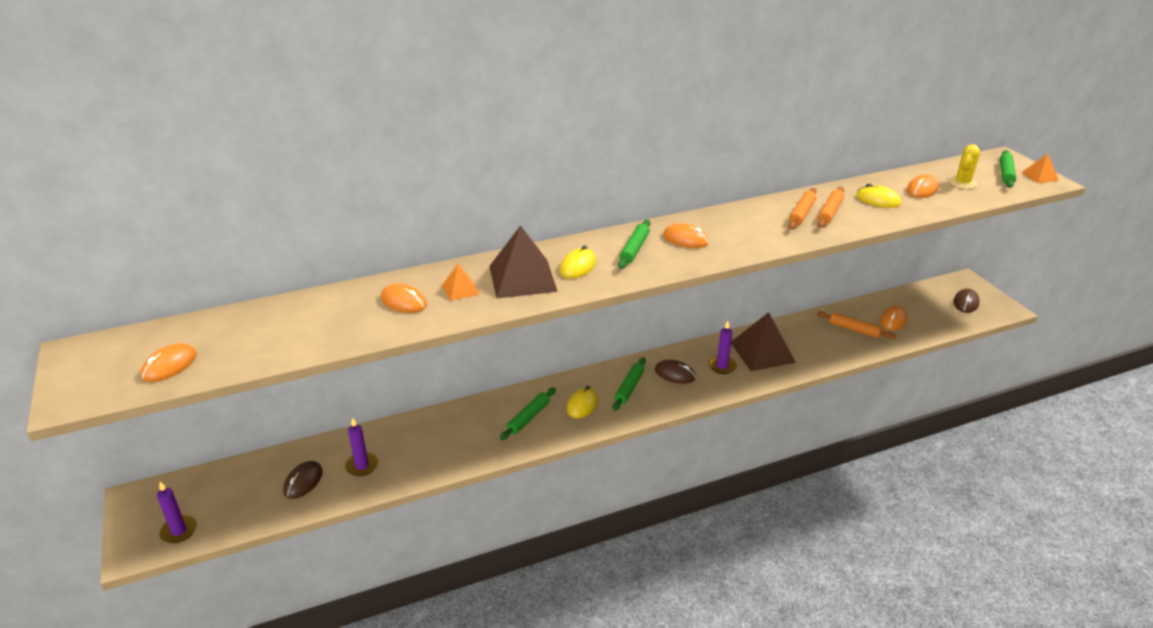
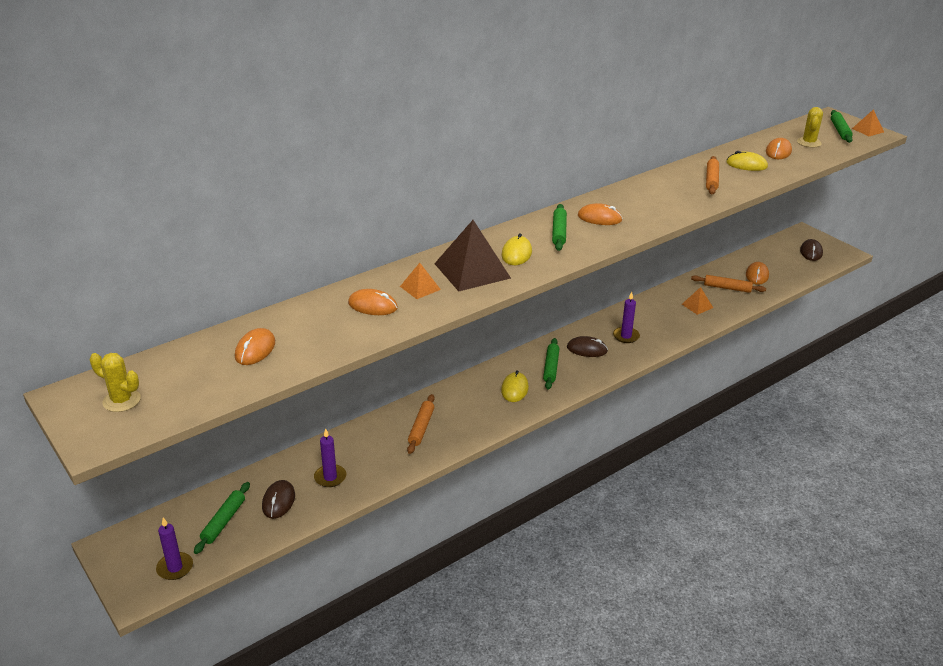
camera: 15 degrees left, 0 degrees up
(117, 363) = (121, 401): none -> yellow cactus
(169, 365) = (178, 395): orange mouse -> orange mouse (255, 349)
(528, 417) = (470, 408): green rolling pin -> green rolling pin (223, 521)
(762, 352) = (656, 318): brown pyramid -> none
(801, 213) = (688, 184): orange rolling pin -> orange rolling pin (421, 428)
(813, 344) = (697, 306): none -> orange pyramid

